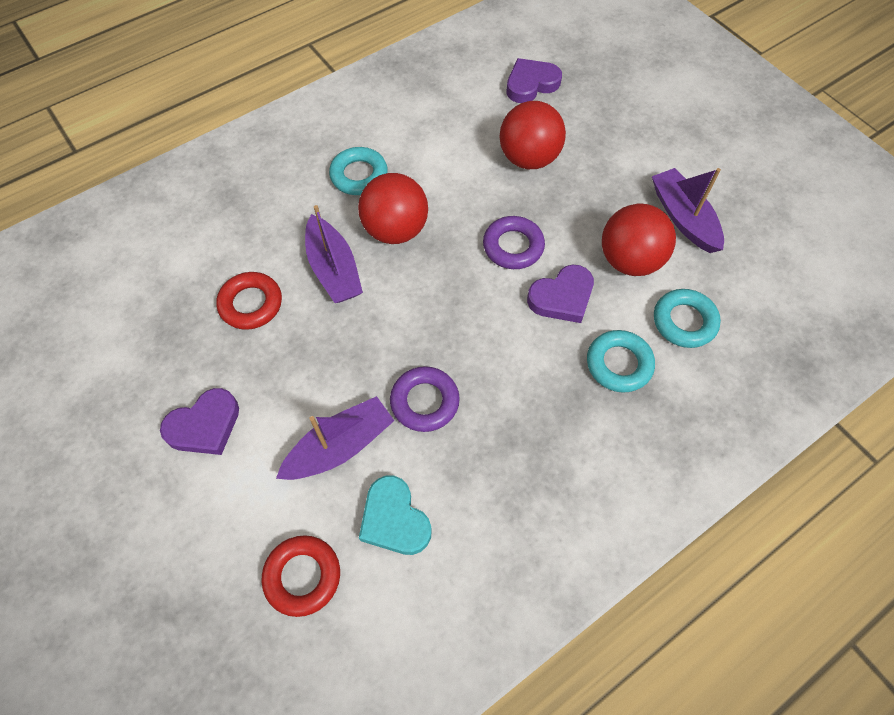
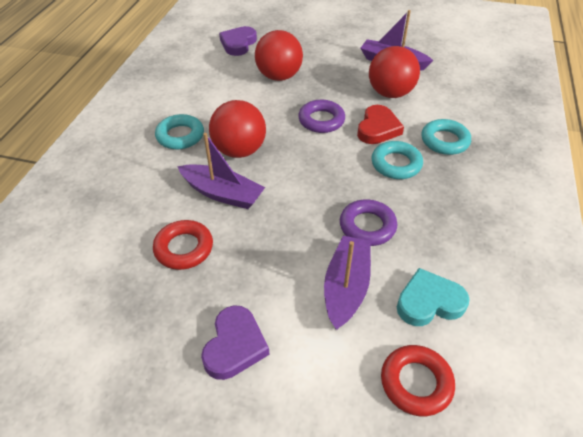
camera: 40 degrees left, 15 degrees down
(394, 519) = (429, 302): turquoise heart -> turquoise heart turned 150 degrees clockwise
(562, 297) = (378, 128): purple heart -> red heart
(684, 321) = (450, 104): turquoise ring -> turquoise ring (396, 164)

